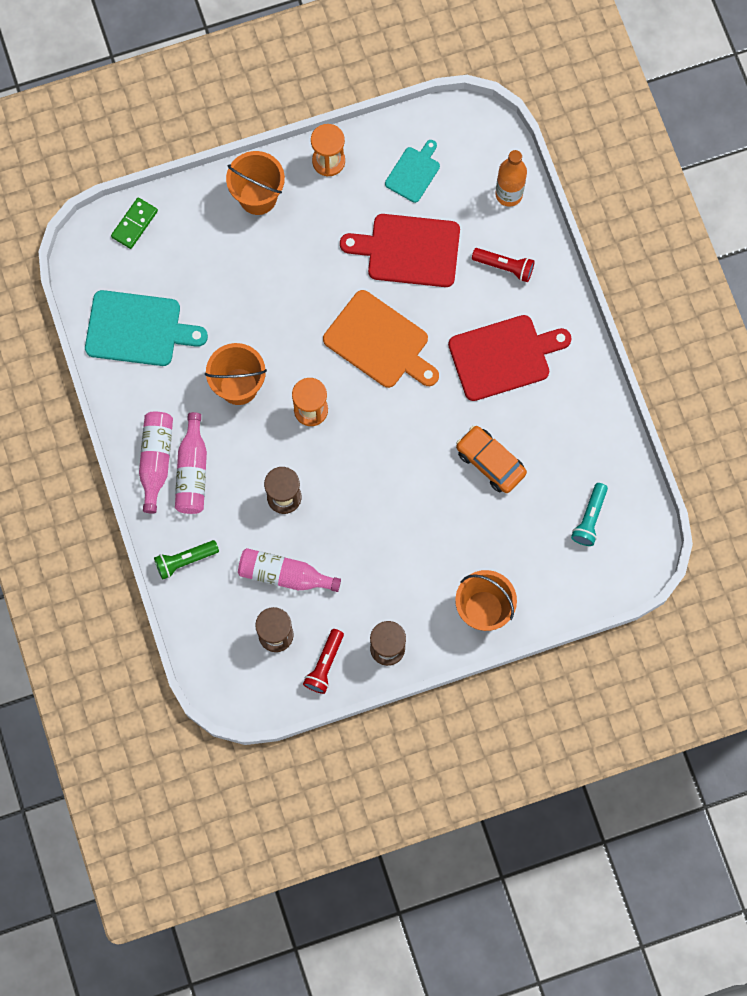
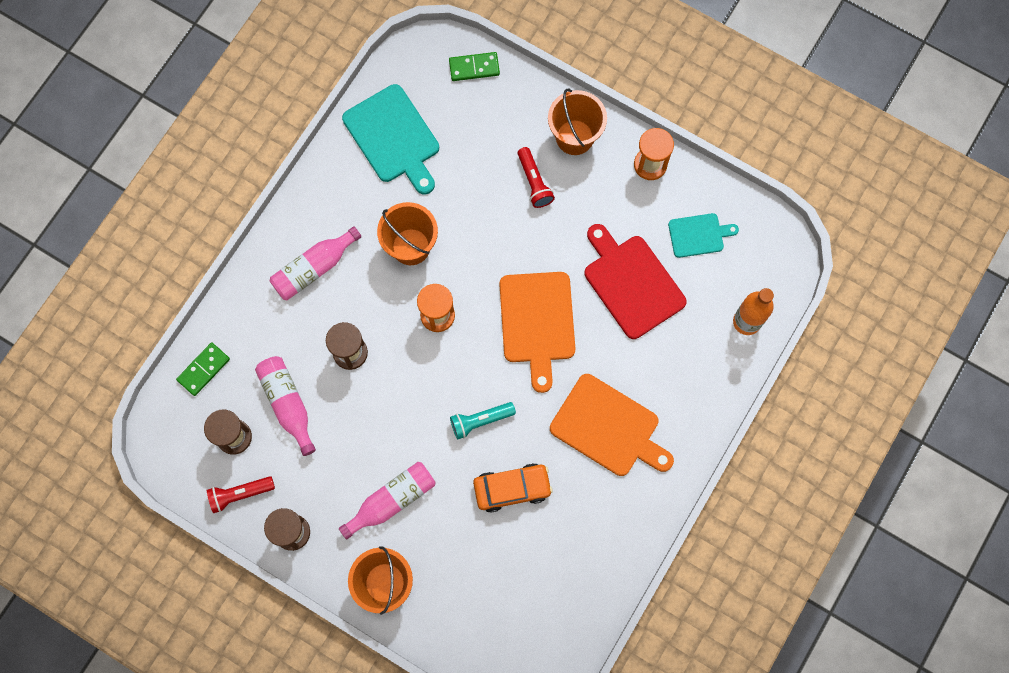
camera: 50 degrees right, 0 degrees up
(156, 460) = (301, 234): pink bottle -> pink bottle (392, 500)
(185, 560) = (239, 320): green flashlight -> none
(201, 617) = (203, 369): none -> green domino
(490, 462) = (512, 488): orange car -> orange car turned 75 degrees clockwise
(503, 357) = (608, 427): red cutting board -> orange cutting board
(504, 267) = (683, 367): red flashlight -> red flashlight (534, 182)
(589, 518) = (532, 607): turquoise flashlight -> turquoise flashlight (480, 421)

